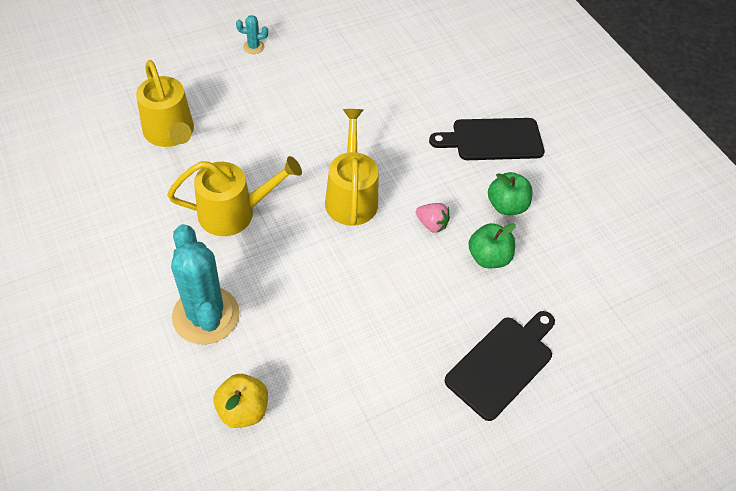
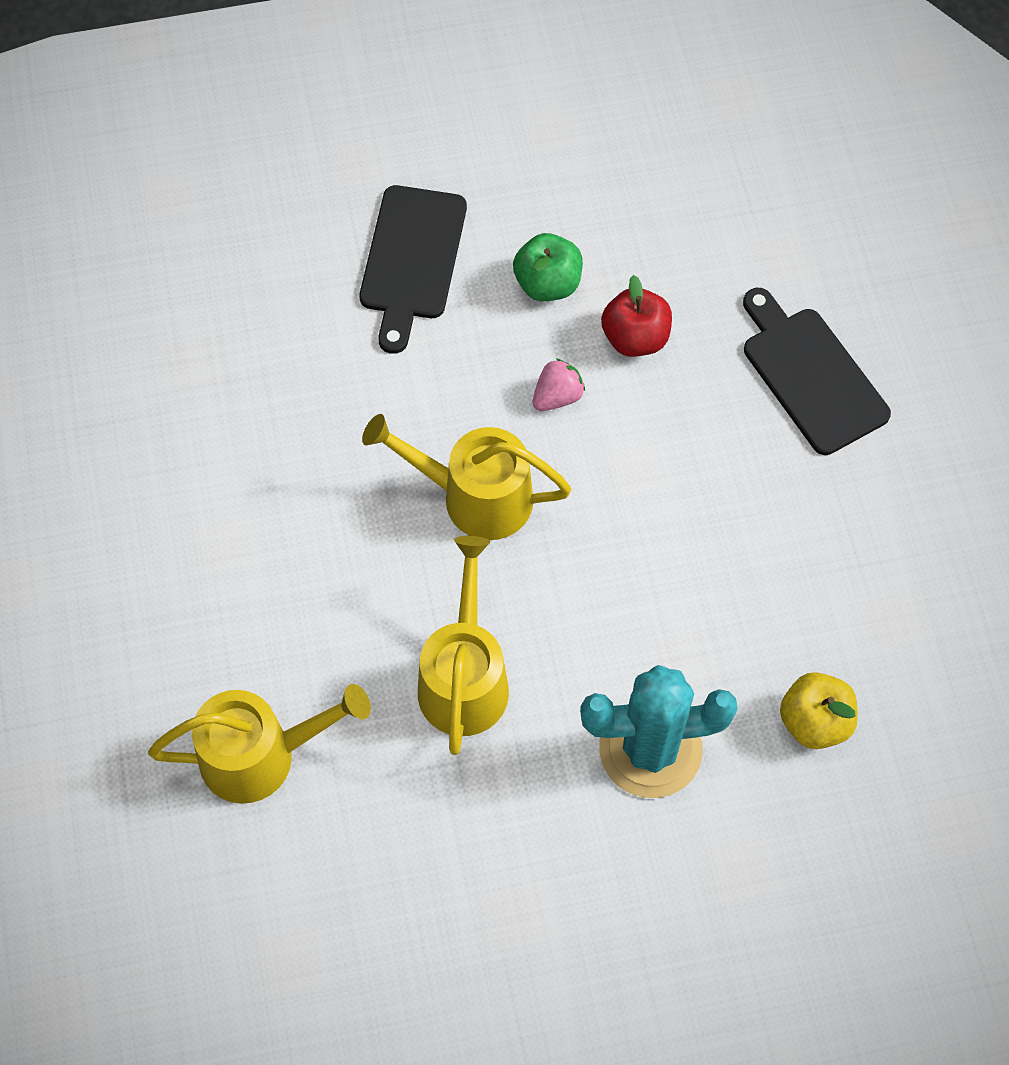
camera: 70 degrees left, 10 degrees up
(253, 47) = (79, 581): turquoise cactus -> none
(488, 257) = (635, 338): green apple -> red apple

